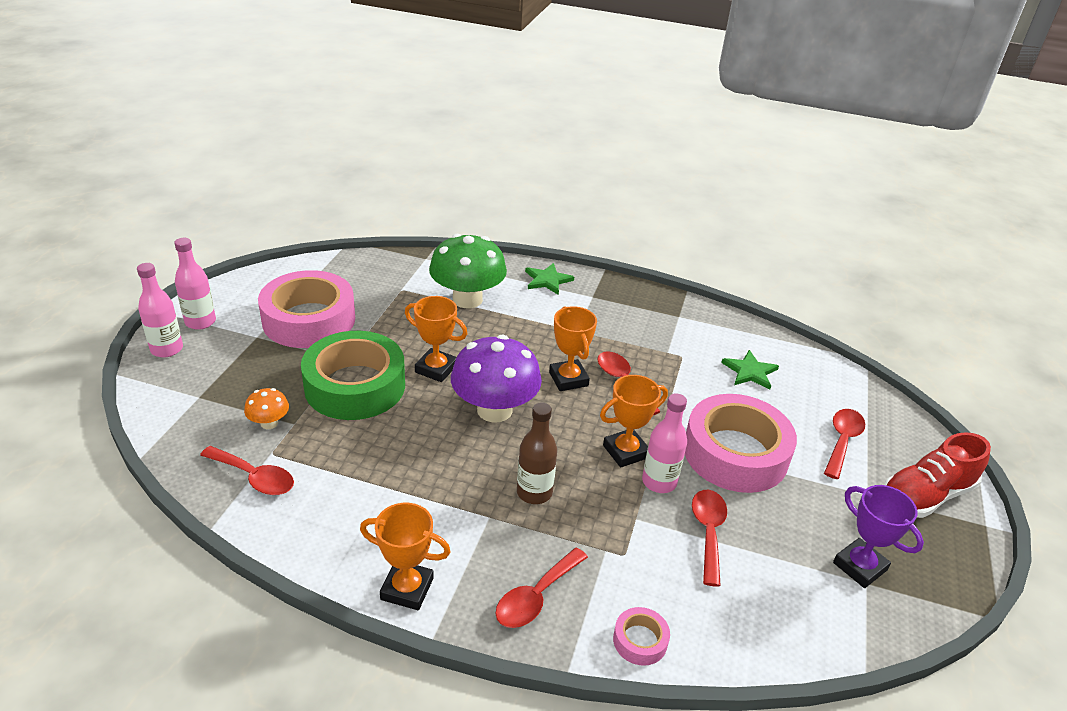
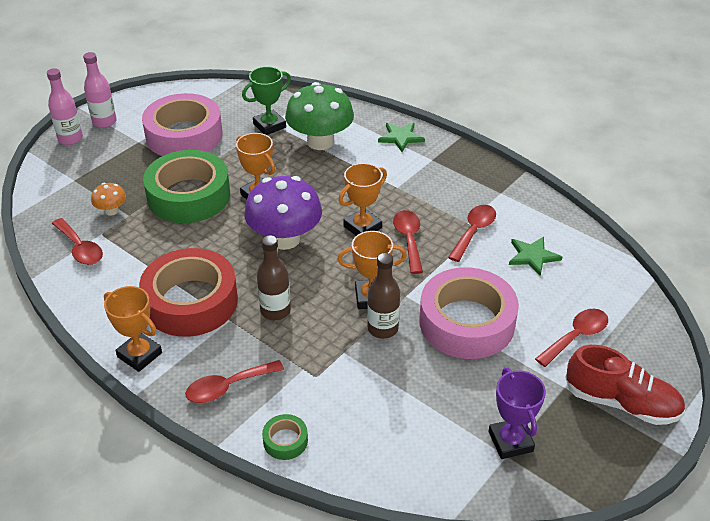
camera: 25 degrees right, 5 degrees up
(401, 292) = (269, 126): none -> green trophy
(431, 507) = (191, 301): none -> red tape
(568, 379) = (362, 227): orange trophy -> orange trophy turned 45 degrees clockwise
(640, 640) = (285, 441): pink tape -> green tape
(659, 482) = (382, 328): pink bottle -> brown bottle
(708, 532) = (396, 378): red spoon -> red spoon (474, 231)
(925, 496) = (621, 403): red shoe -> red shoe turned 150 degrees counterclockwise

